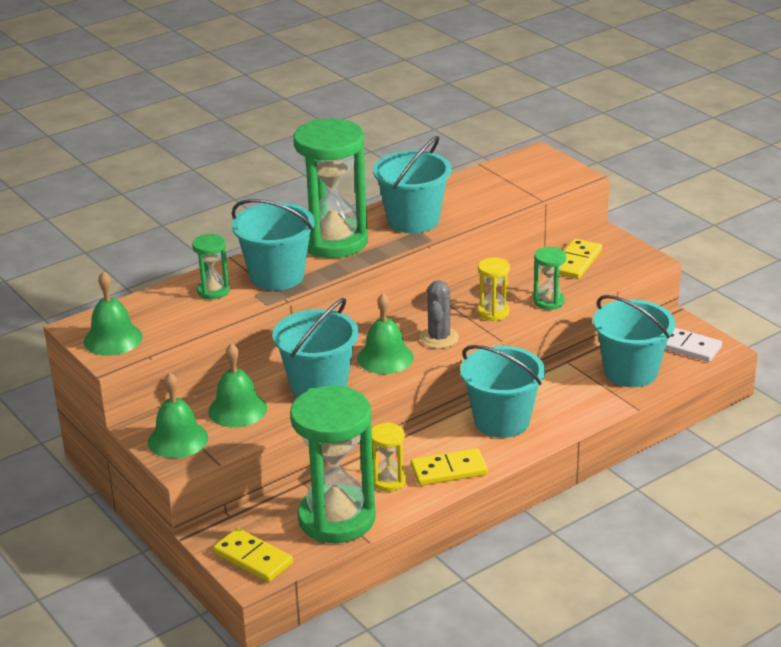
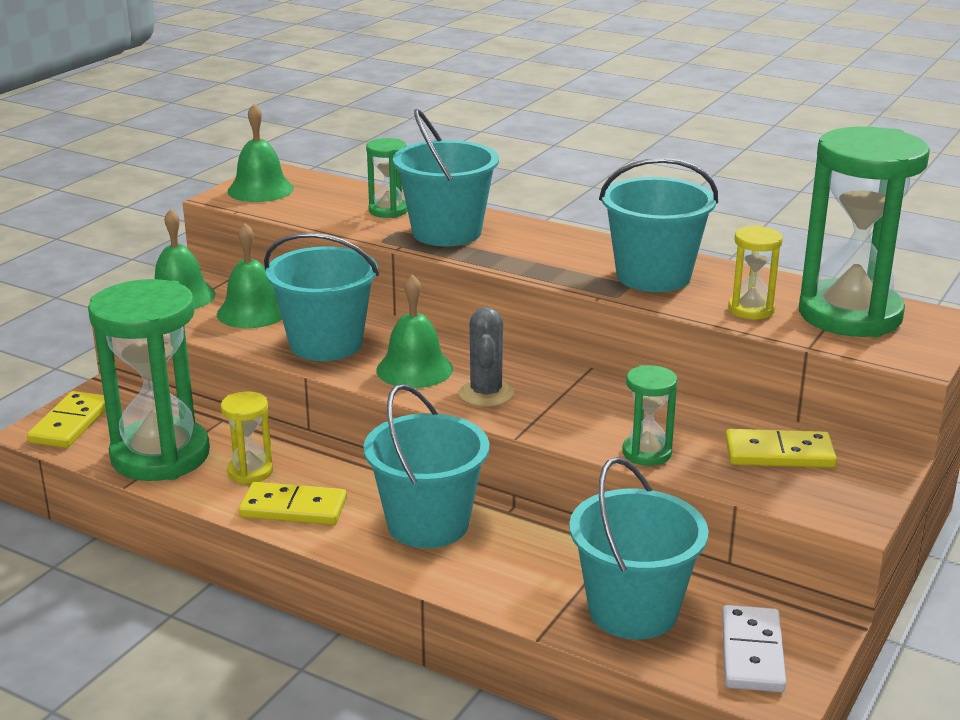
camera: 65 degrees right, 5 degrees down
(334, 242) = (553, 244): green hourglass -> green hourglass (850, 315)
(439, 338) = (486, 393): grey cactus -> grey cactus turned 75 degrees counterclockwise
(449, 470) = (293, 508): yellow domino -> yellow domino turned 45 degrees counterclockwise
(493, 312) = (580, 418): yellow hourglass -> yellow hourglass (751, 310)

